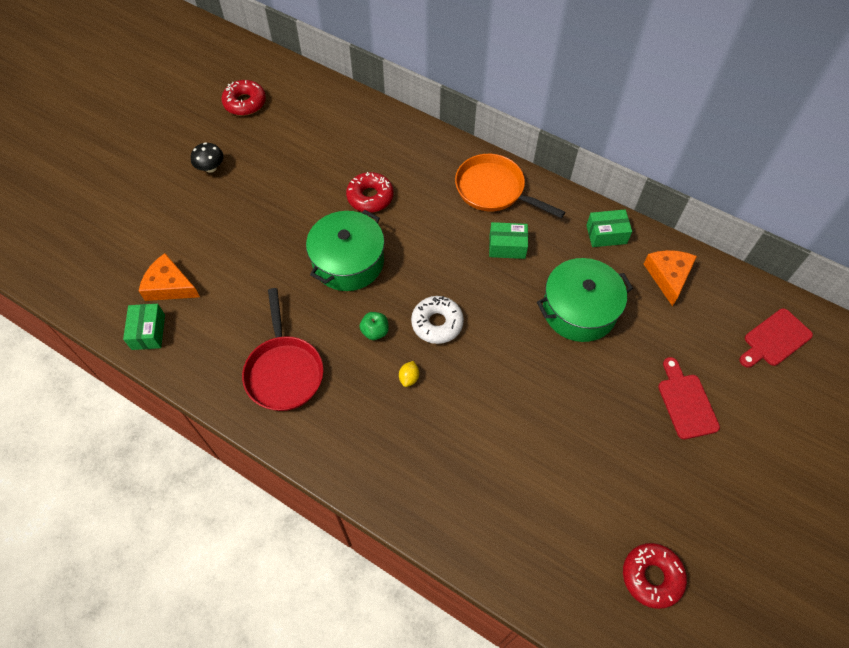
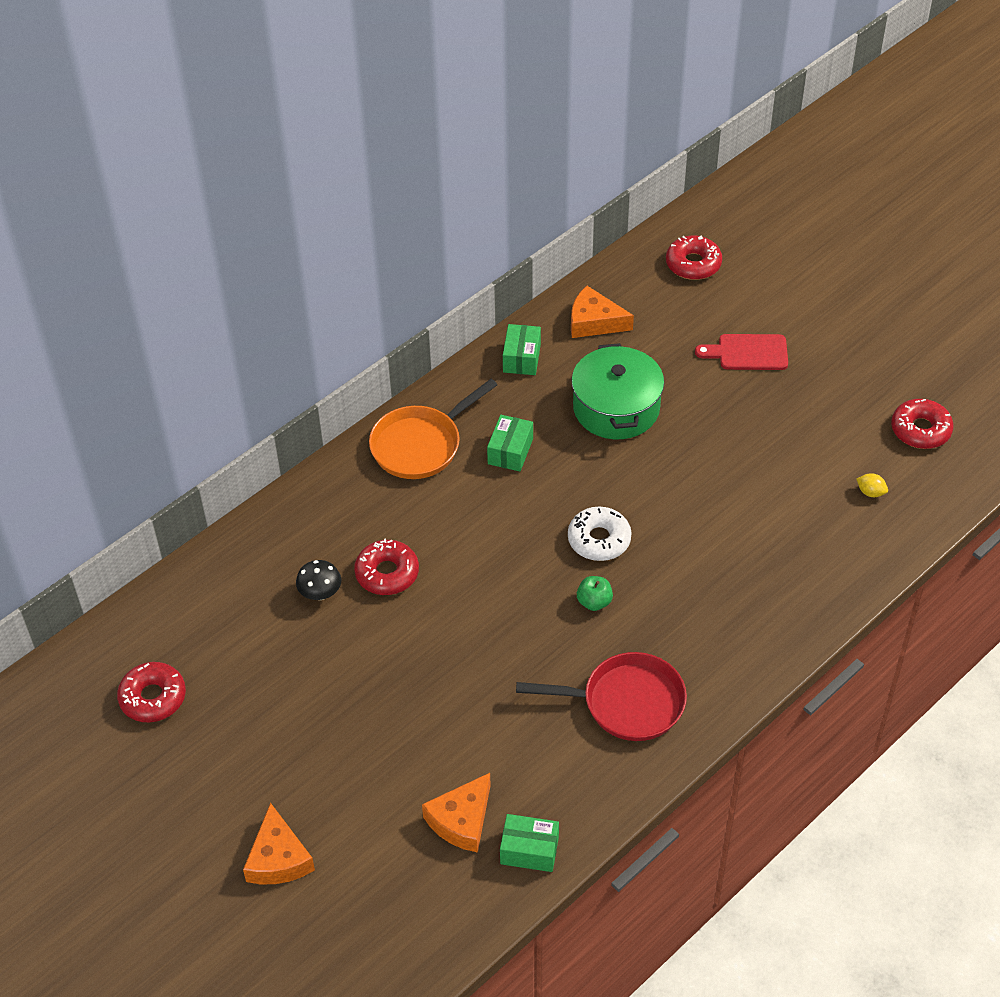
camera: 75 degrees left, 10 degrees down
(133, 193) = (278, 858): none -> orange cheese
(211, 168) = (266, 753): black mushroom -> black mushroom (320, 593)
(348, 261) = (483, 613): green pot -> none
(409, 378) = (665, 580): yellow lemon -> yellow lemon (870, 492)
(774, 339) = (693, 264): red cutting board -> red donut

